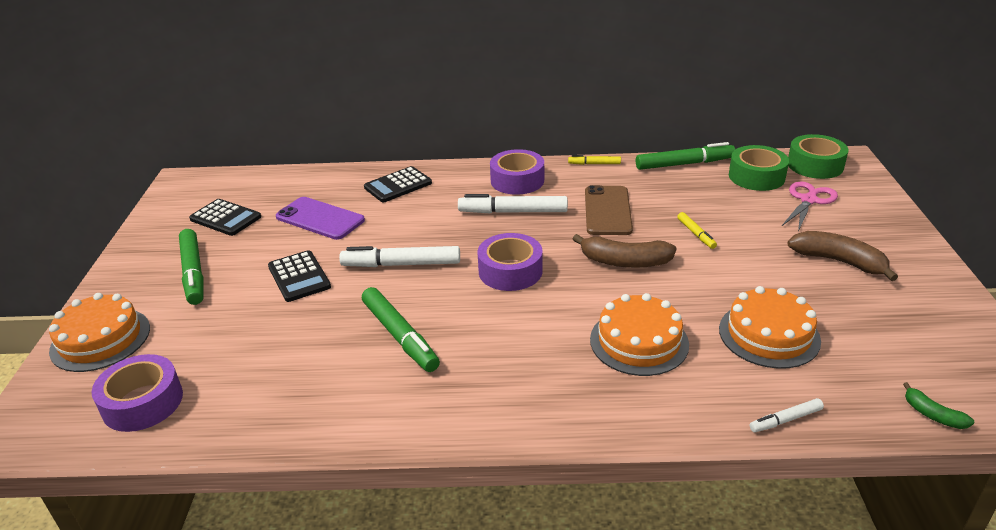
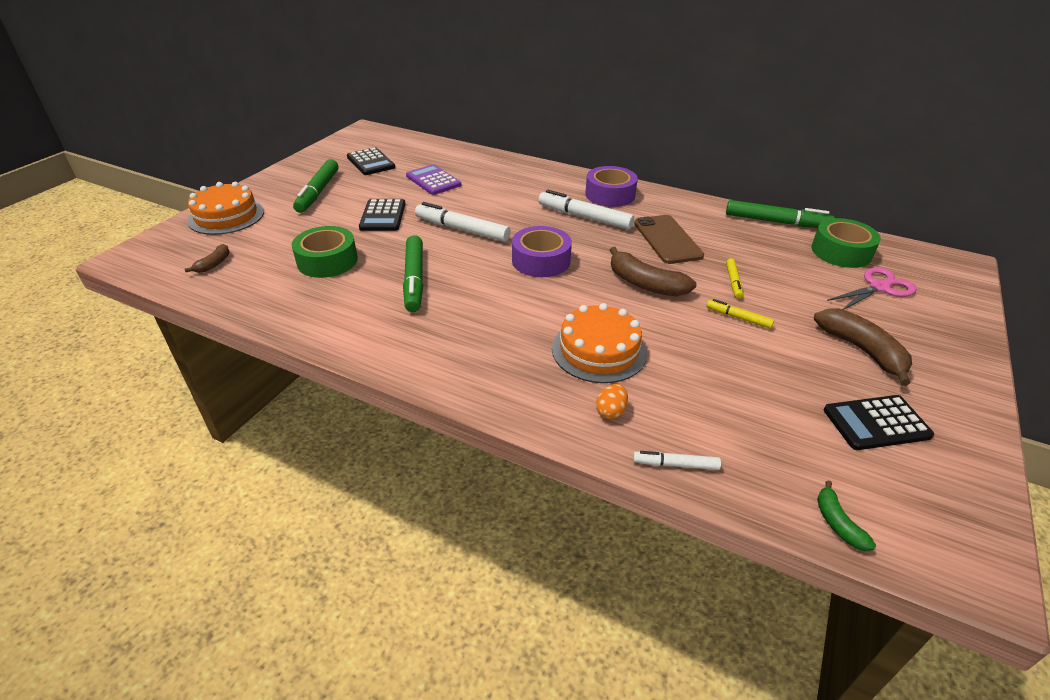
camera: 25 degrees right, 5 degrees up
(142, 402) = (214, 264): purple tape -> brown banana
(320, 219) = (433, 180): purple phone -> purple calculator
(398, 185) = (511, 173): black calculator -> black calculator (876, 423)
(594, 164) = (690, 200): yellow marker -> yellow marker (738, 318)
(607, 211) = (667, 239): brown phone -> brown phone turned 45 degrees counterclockwise
(697, 395) = (610, 411): none -> orange egg
(769, 334) = (727, 388): orange cake -> none
(815, 165) = (916, 259): green tape -> green tape (327, 261)

